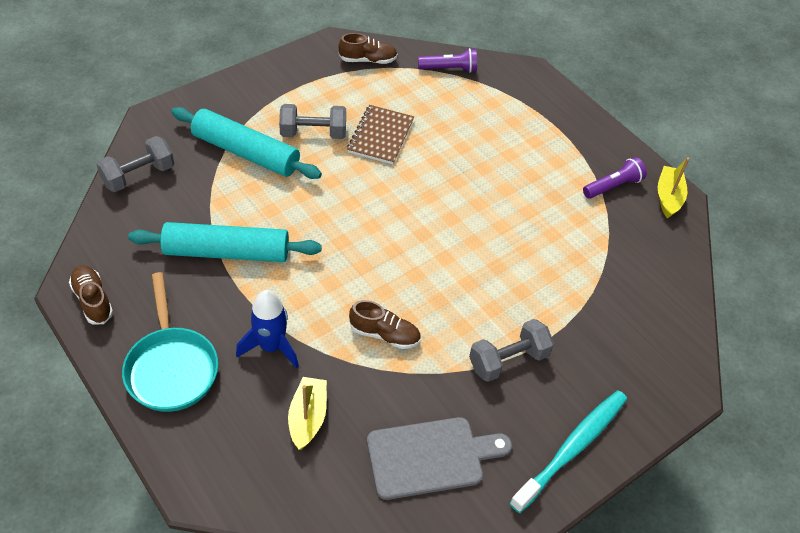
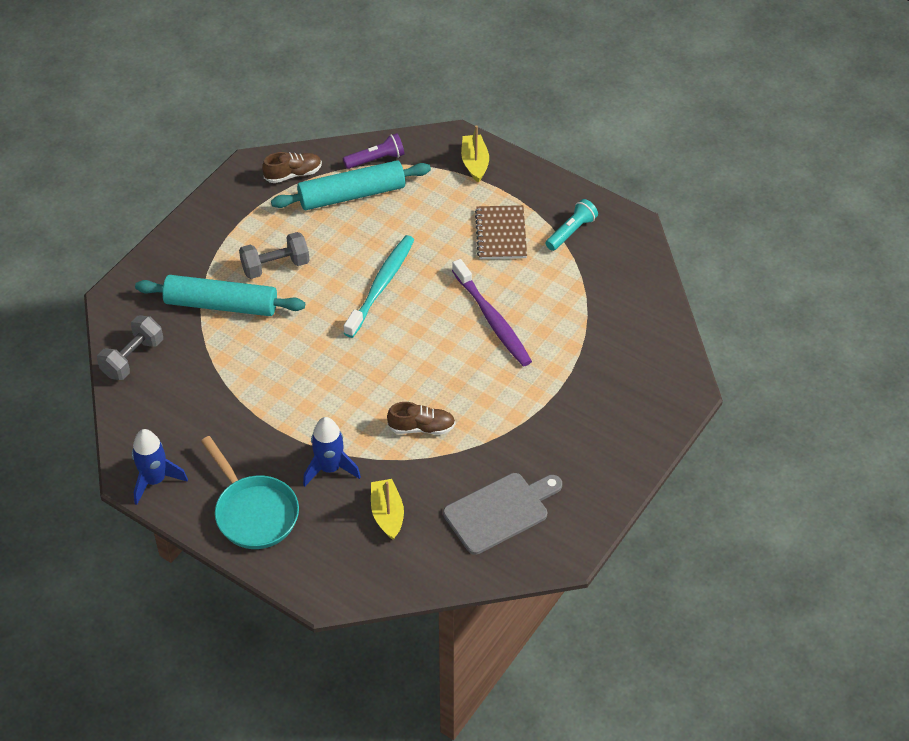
camera: 15 degrees left, 0 degrees up
(93, 300) = (155, 480): brown shoe -> blue rocket
(227, 252) = (251, 402): turquoise rolling pin -> turquoise rolling pin (352, 195)
(381, 136) = (340, 249): brown notebook -> brown notebook (501, 234)
(502, 247) = (492, 320): none -> purple toothbrush
(508, 360) = (534, 415): grey dumbbell -> none
(572, 448) = (610, 468): turquoise toothbrush -> turquoise toothbrush (381, 285)
(613, 186) = (571, 231): purple flashlight -> turquoise flashlight
(668, 197) = (624, 226): yellow boat -> yellow boat (475, 163)

